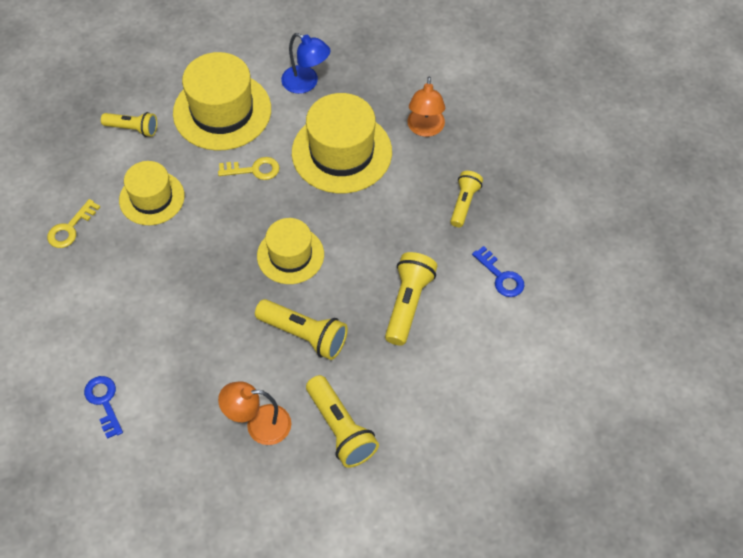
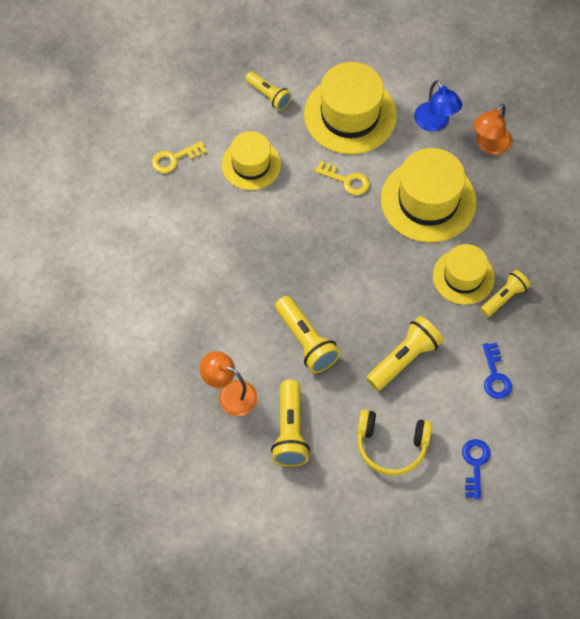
camera: 30 degrees right, 5 degrees up
(104, 402) = (125, 314): blue key -> blue key (475, 464)
(290, 255) = (333, 269): yellow hat -> yellow hat (463, 277)
(425, 129) = (512, 214): orange lamp -> orange lamp (489, 146)
(447, 391) = (391, 446): none -> yellow headphones

